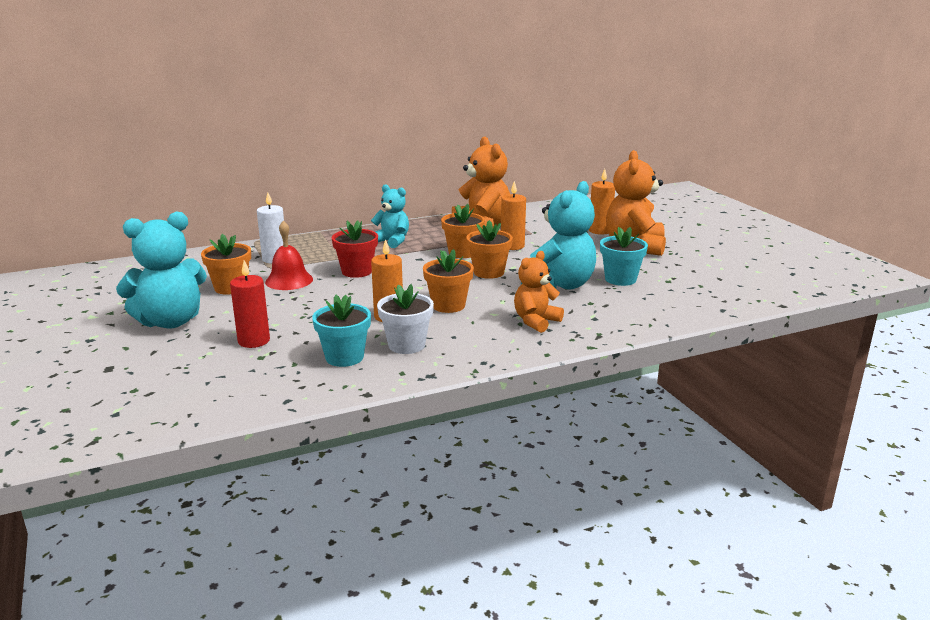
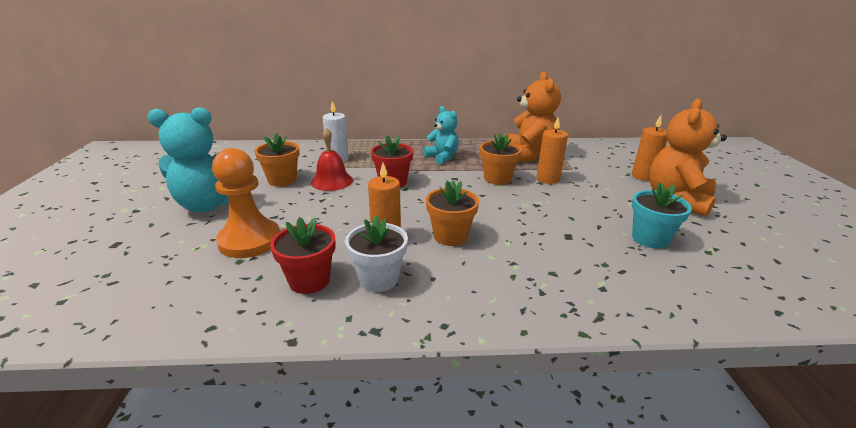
camera: 20 degrees right, 5 degrees up
(254, 341) = (250, 240): red candle -> orange pawn
(344, 357) = (309, 281): turquoise flower pot -> red flower pot
(489, 272) = (511, 204): orange flower pot -> none
(536, 321) = (531, 277): orange teddy bear -> none
(559, 285) = (578, 233): turquoise teddy bear -> none

